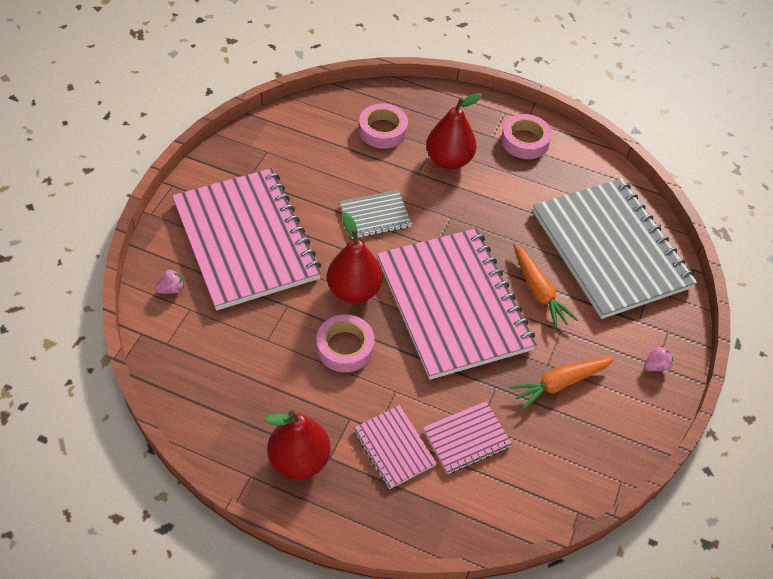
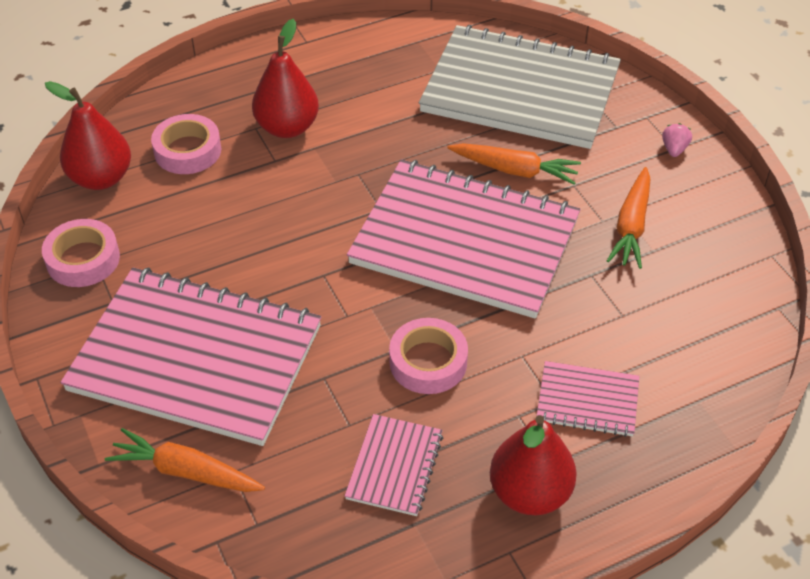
camera: 45 degrees left, 5 degrees down
(171, 289) = (186, 472): pink strawberry -> orange carrot
(354, 290) = (365, 308): red pear -> red pear (101, 178)
(375, 216) = (290, 229): grey notebook -> none
(466, 438) = (628, 335): pink notebook -> pink notebook (394, 466)
(525, 141) = (330, 60): pink tape -> pink tape (83, 259)

